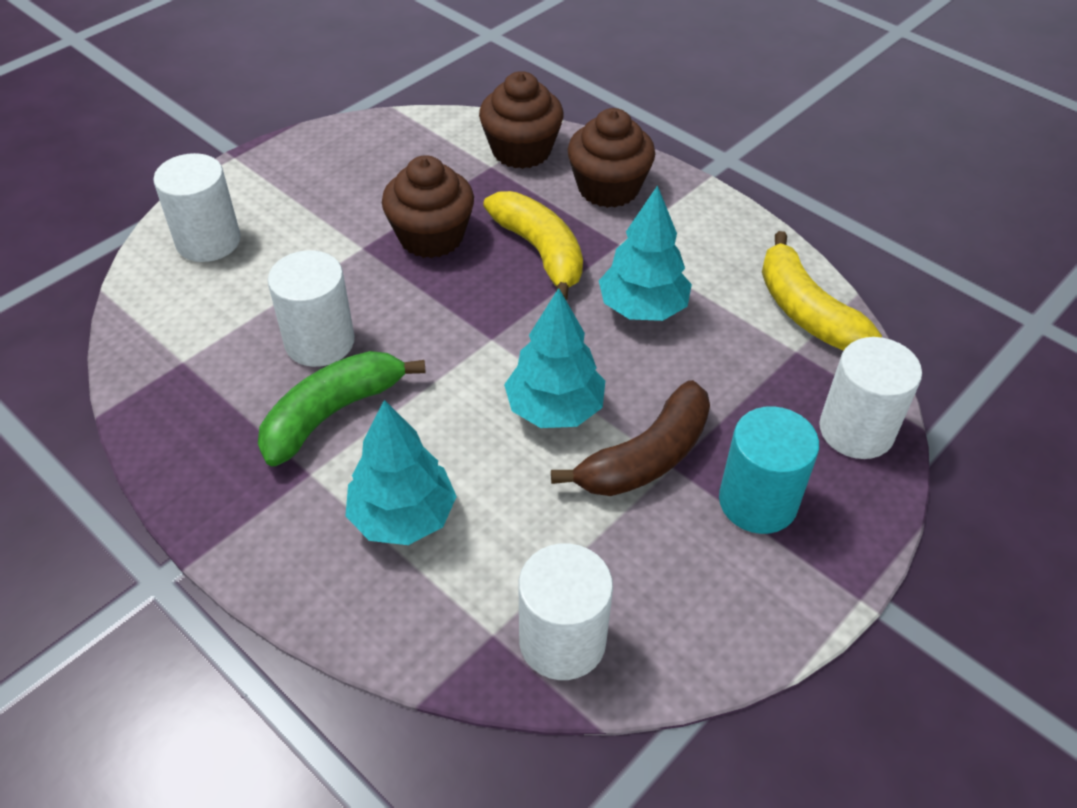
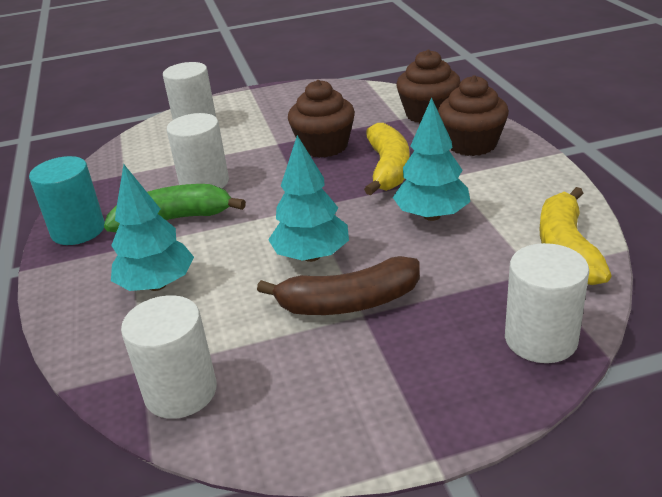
camera: 35 degrees right, 15 degrees down
(758, 501) = (409, 359): turquoise cylinder -> turquoise cylinder (78, 230)

